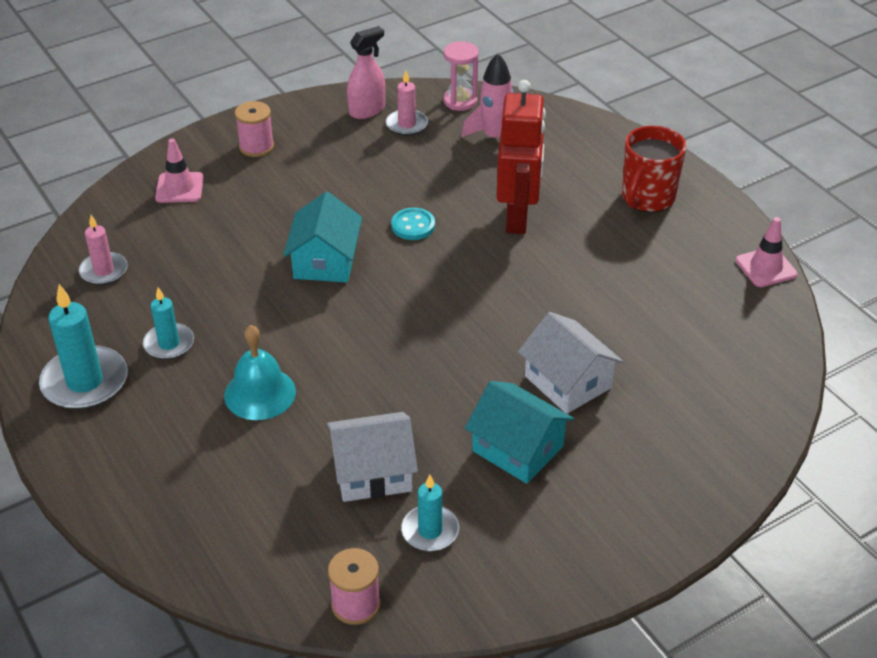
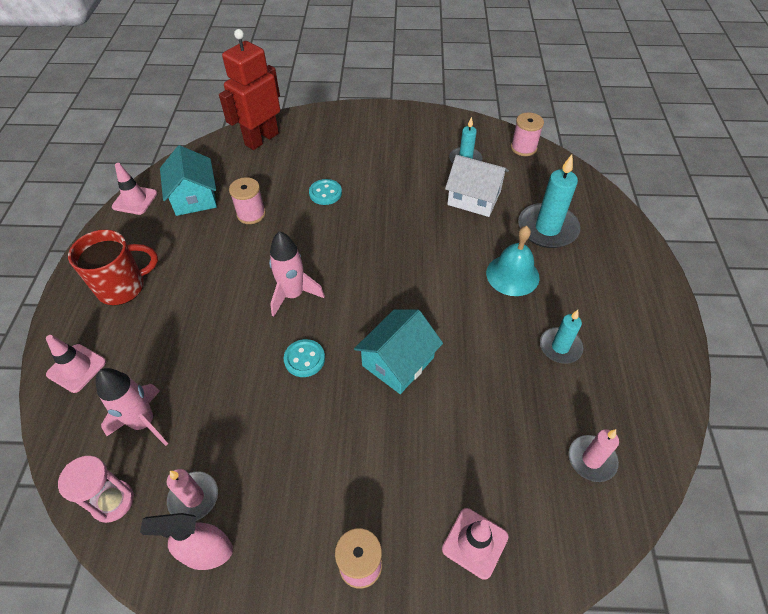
camera: 145 degrees left, 10 degrees up
(85, 382) = (636, 346): turquoise candle -> turquoise candle (547, 228)
(480, 265) = (293, 295): none -> pink rocket
(518, 218) = (225, 321): red robot -> red robot (261, 139)
(518, 448) = (387, 174): turquoise house -> turquoise house (194, 197)
(568, 382) = (325, 193): white house -> turquoise button
(594, 139) = (76, 368): none -> pink traffic cone
(621, 316) = (251, 214): none -> pink spool

